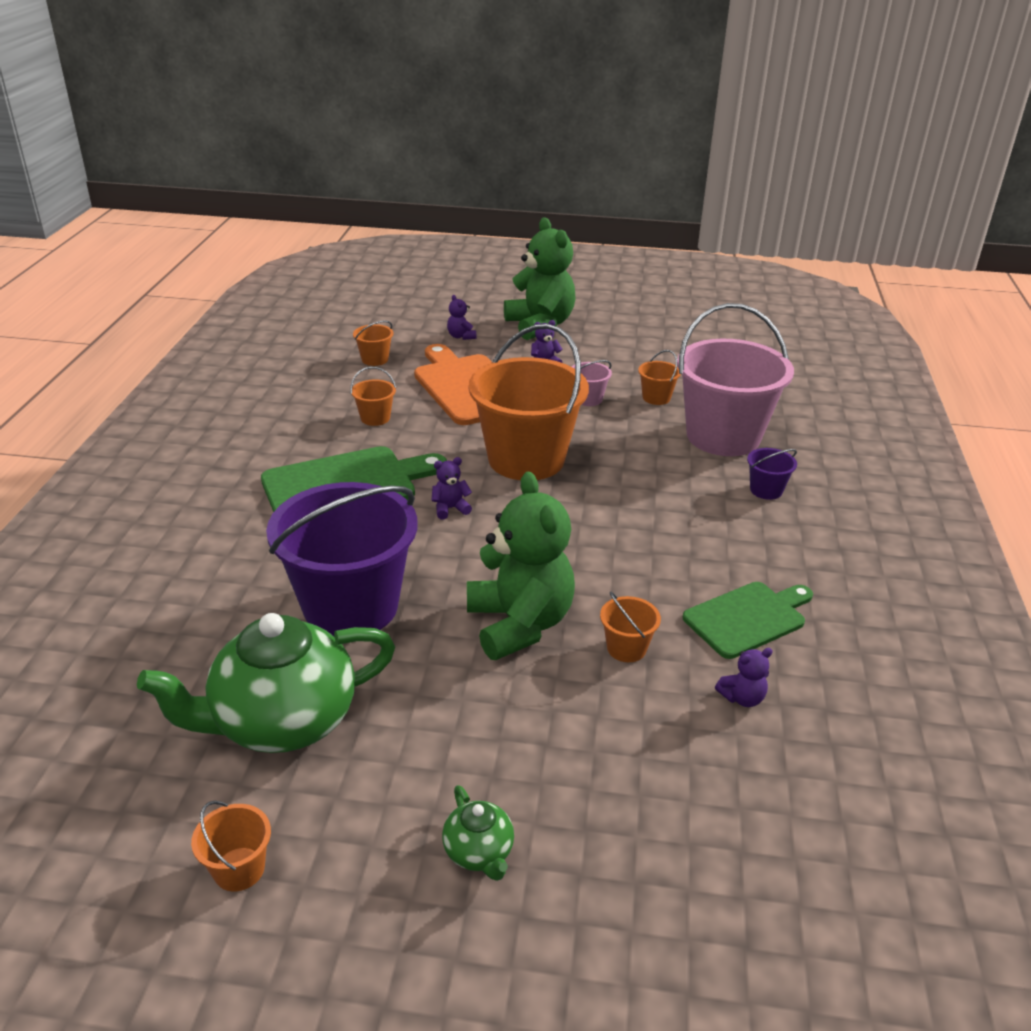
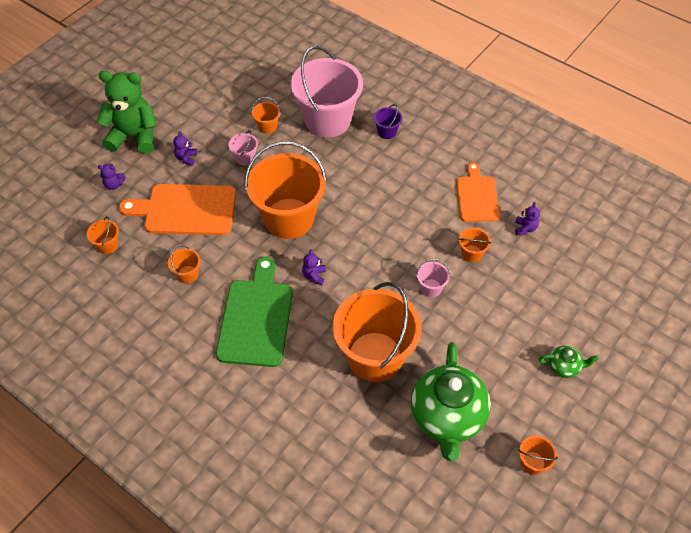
camera: 60 degrees left, 20 degrees up
(351, 606) = (375, 356): purple bucket -> orange bucket
(519, 624) = (431, 288): green teddy bear -> pink bucket
(748, 618) = (477, 196): green cutting board -> orange cutting board

